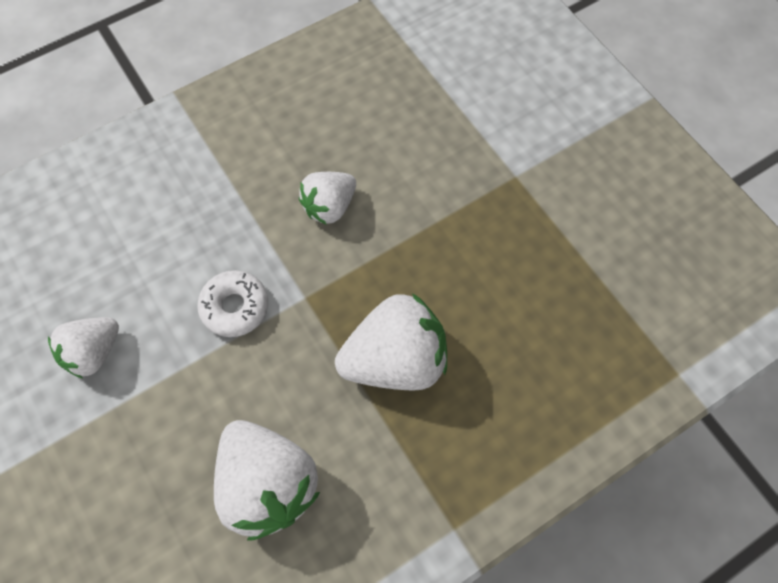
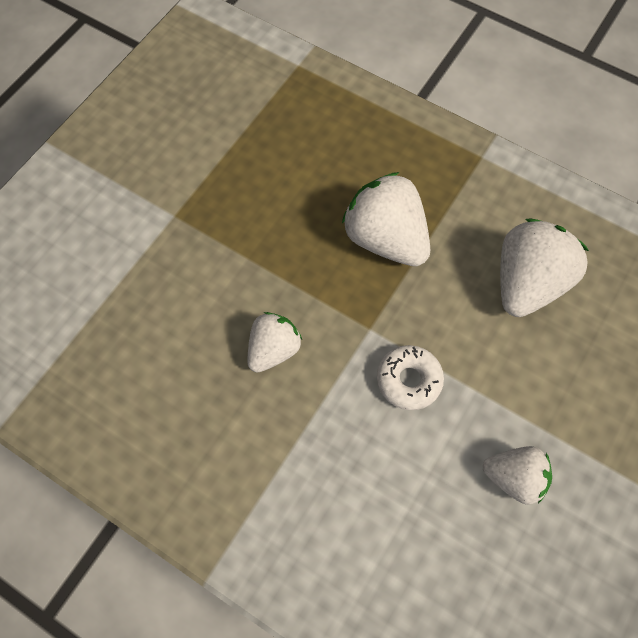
camera: 115 degrees left, 0 degrees up
(329, 206) = (273, 350): white strawberry -> white strawberry turned 75 degrees counterclockwise

